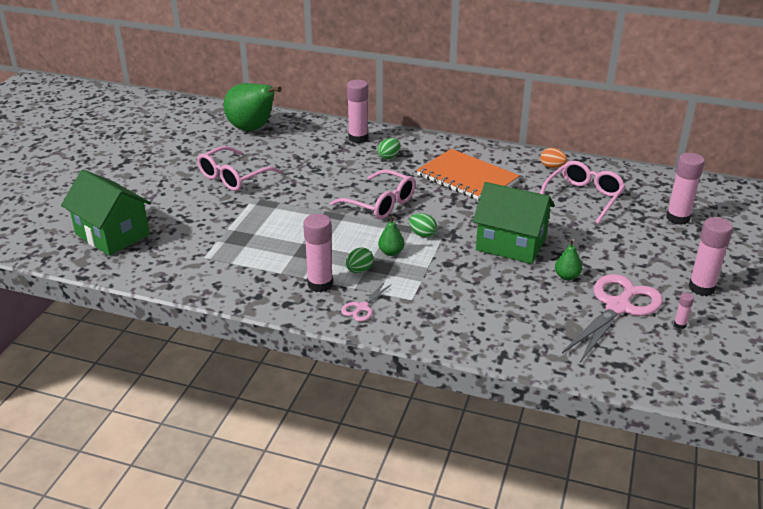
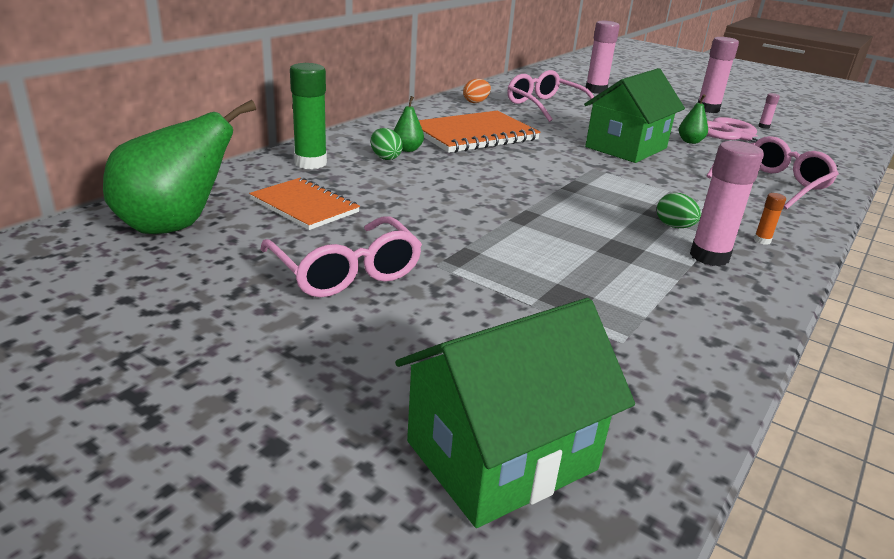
camera: 75 degrees left, 5 degrees down
(297, 151) = (304, 206): none -> orange notebook
(358, 138) = (310, 163): pink glue stick -> green glue stick
(362, 307) = (762, 240): pink scissors -> orange glue stick
(380, 204) = (509, 185): pink glasses -> pink glasses (773, 184)
(391, 252) = (633, 202): green pear -> green pear (407, 149)
(422, 234) = (595, 179): green egg -> none

